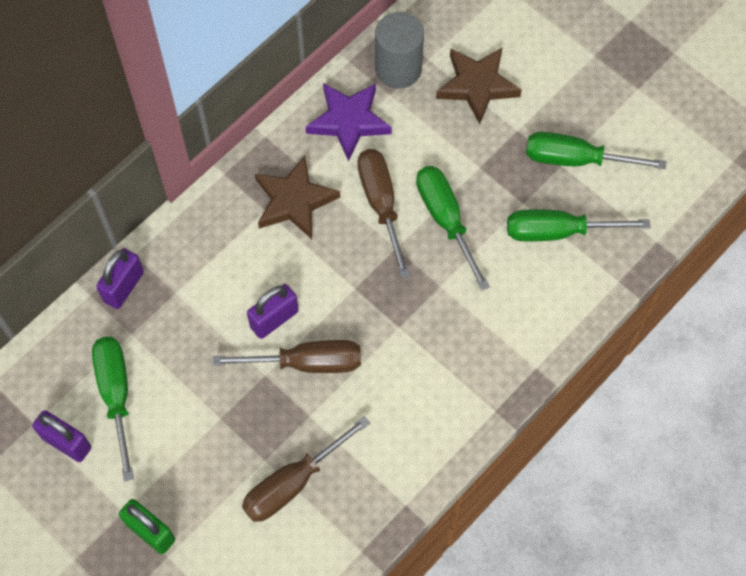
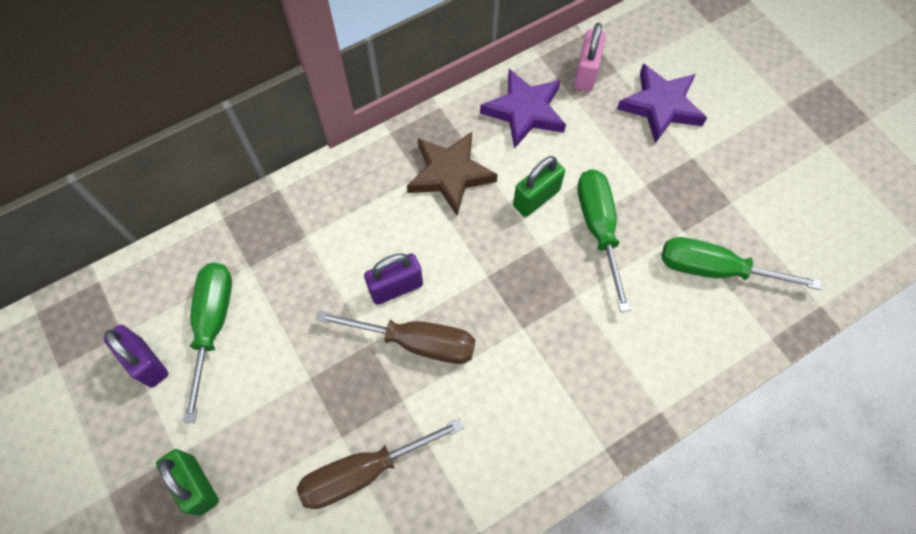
camera: 15 degrees right, 0 degrees up
(124, 287) = (258, 218): purple padlock -> none
(381, 204) = (536, 198): brown screwdriver -> green padlock
(398, 69) = (586, 73): grey cylinder -> pink padlock
(477, 86) = (661, 106): brown star -> purple star
(576, 159) = (748, 200): green screwdriver -> none

